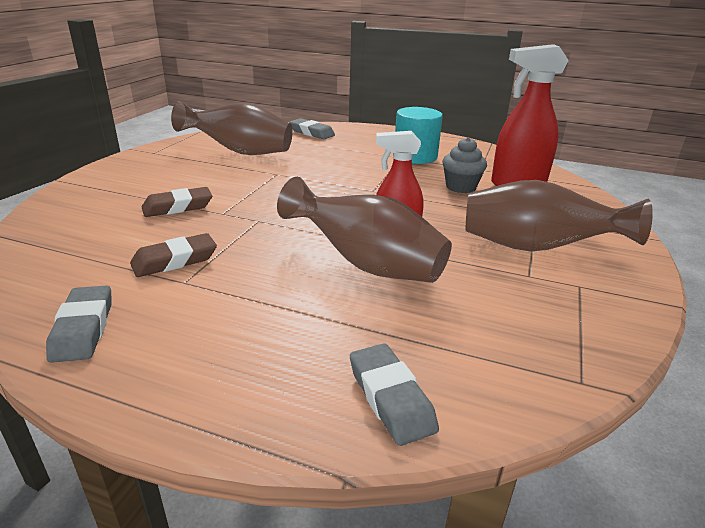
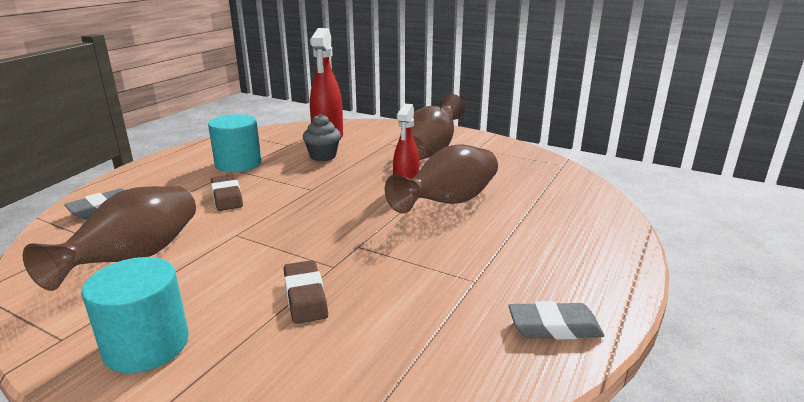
camera: 80 degrees left, 5 degrees down
(137, 171) = (146, 345): none -> turquoise cylinder
(175, 260) = (436, 288): brown eraser -> brown eraser (227, 197)
(391, 398) = (592, 208): grey eraser -> none

